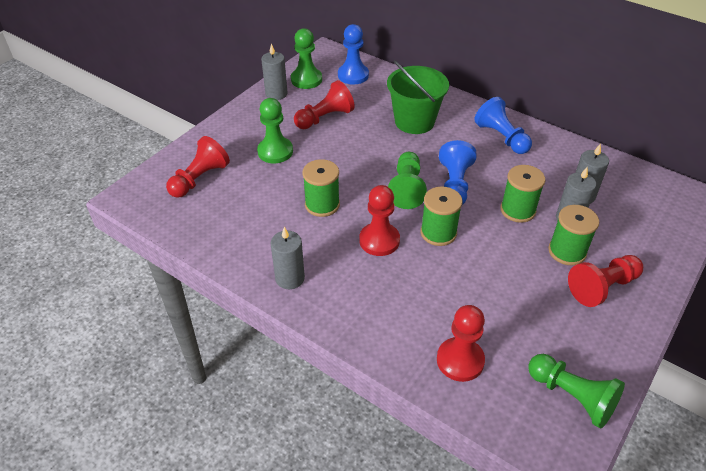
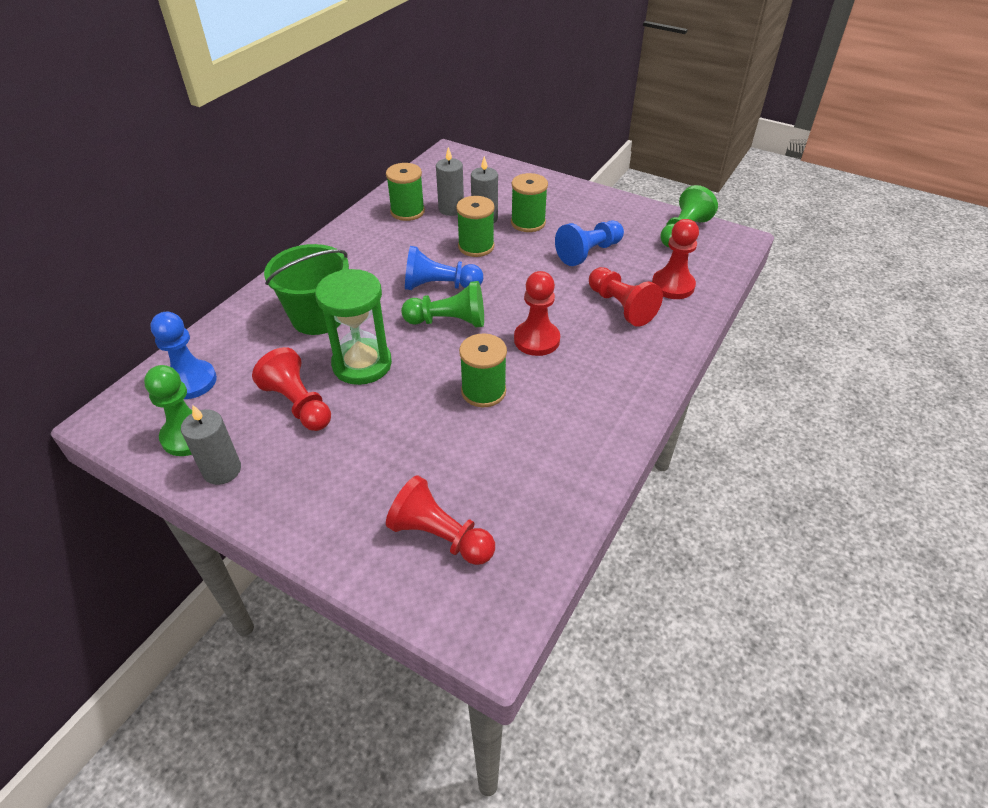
camera: 95 degrees left, 0 degrees up
(275, 151) = (375, 452): green pawn -> none
(290, 278) = (610, 408): grey candle -> none
(360, 144) = (362, 364): none -> green hourglass
(438, 233) = (517, 298): green spool -> green spool (407, 211)
(501, 137) = (356, 251): blue pawn -> blue pawn (588, 253)
(602, 287) = (567, 209): red pawn -> red pawn (621, 306)

